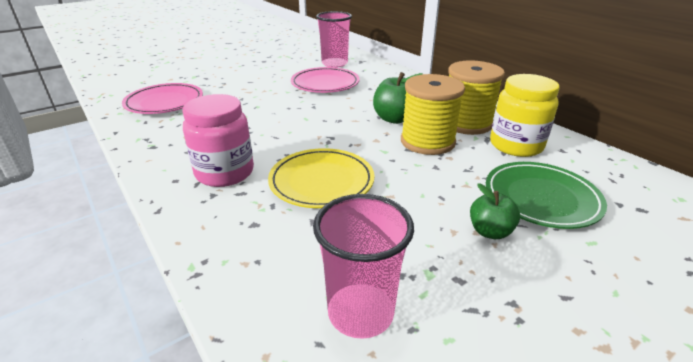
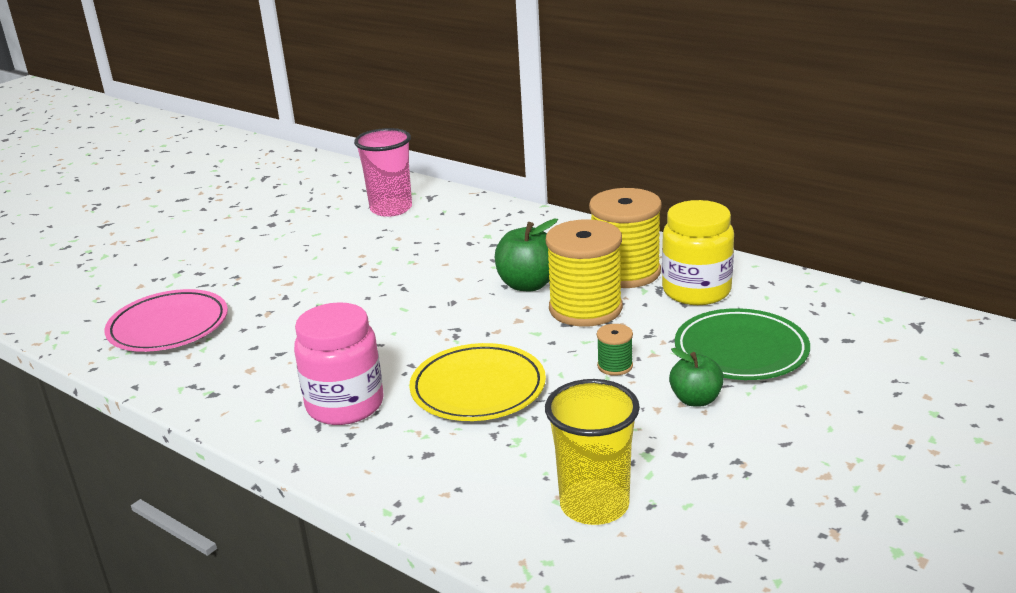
camera: 15 degrees left, 5 degrees down
(325, 84) = (398, 247): pink plate -> none
(360, 312) = (594, 505): pink cup -> yellow cup
(432, 188) = (615, 366): none -> green spool

